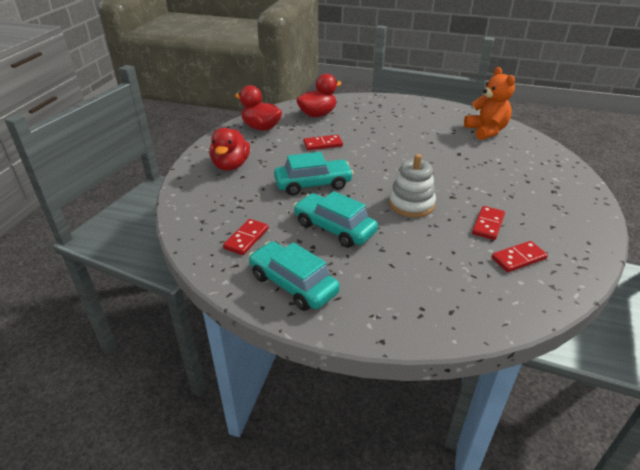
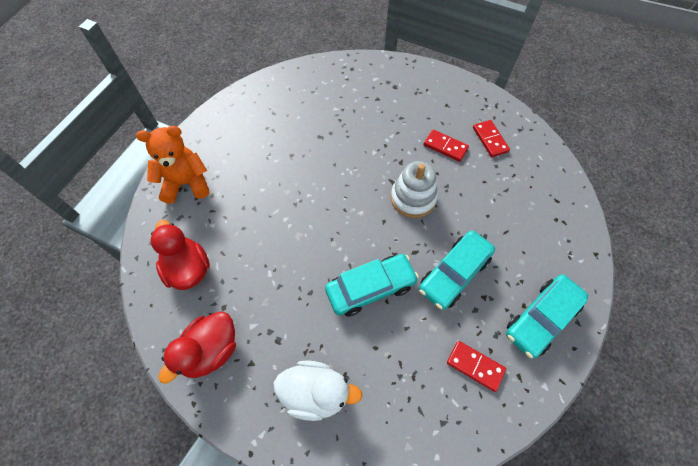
camera: 85 degrees left, 25 degrees up
(231, 165) = (316, 392): red duck -> white duck
(313, 184) = (370, 288): turquoise car -> turquoise car turned 75 degrees clockwise
(323, 144) = (277, 269): red domino -> none
(486, 131) = (276, 101): orange teddy bear -> orange teddy bear (186, 183)

